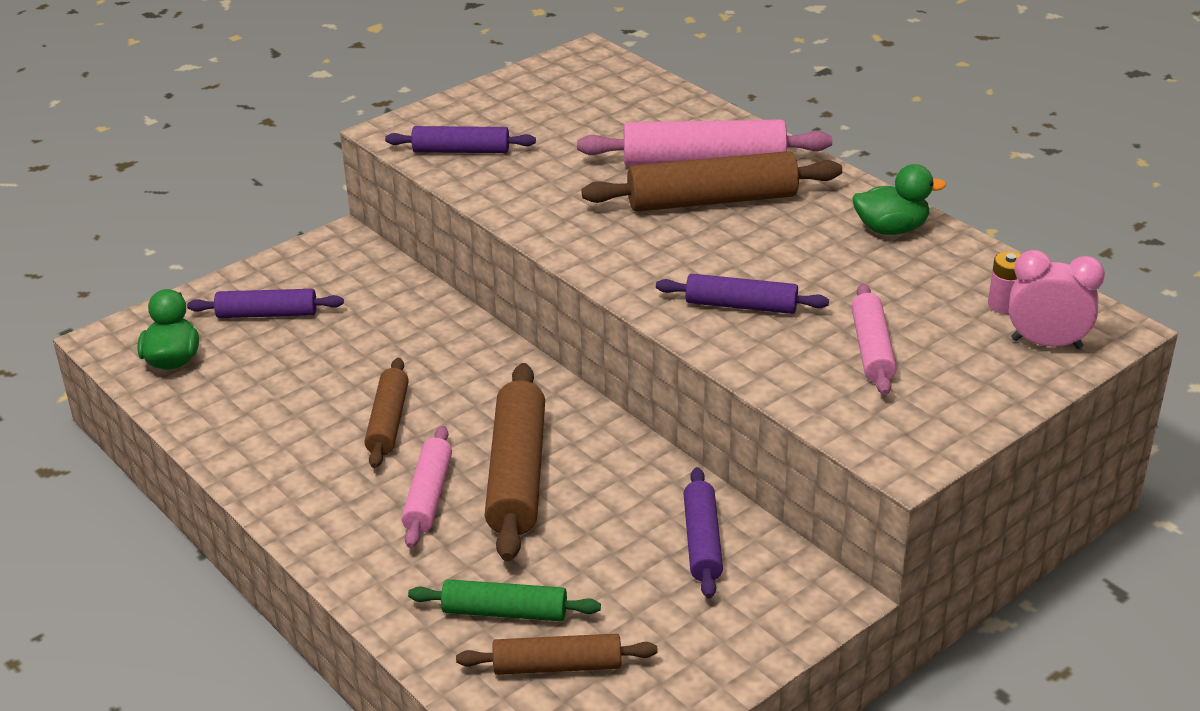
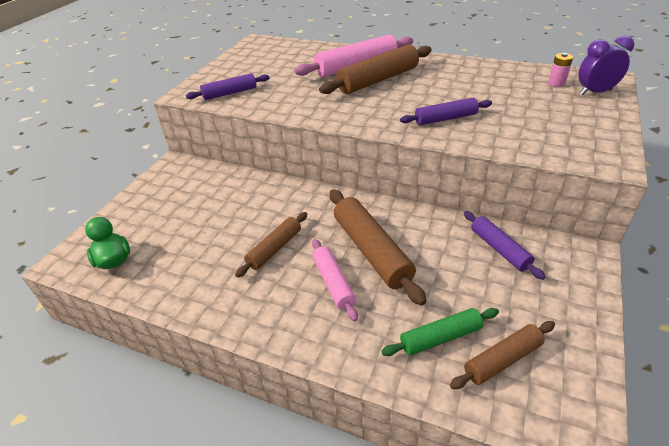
camera: 25 degrees left, 5 degrees up
(267, 314) = (157, 214): purple rolling pin -> none
(388, 422) = (274, 248): brown rolling pin -> brown rolling pin turned 60 degrees clockwise
(872, 349) = (529, 118): pink rolling pin -> none
(891, 229) = (470, 69): green duck -> none
(1046, 343) = (595, 92): pink clock -> purple clock

